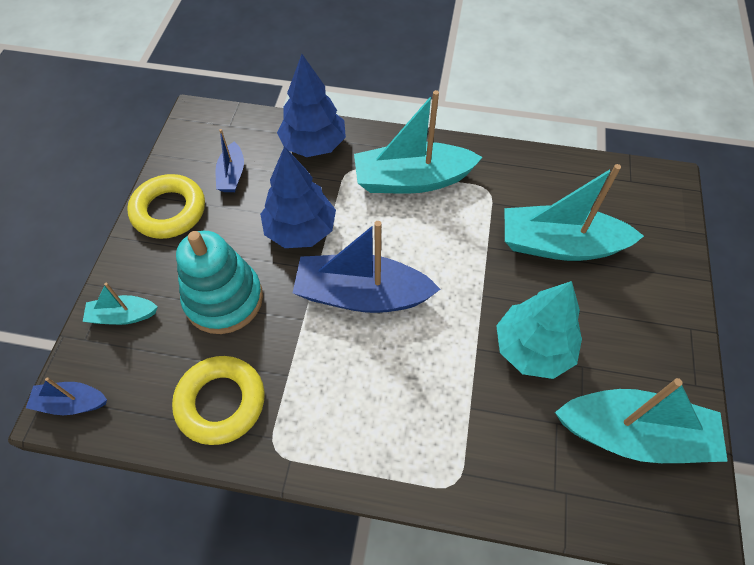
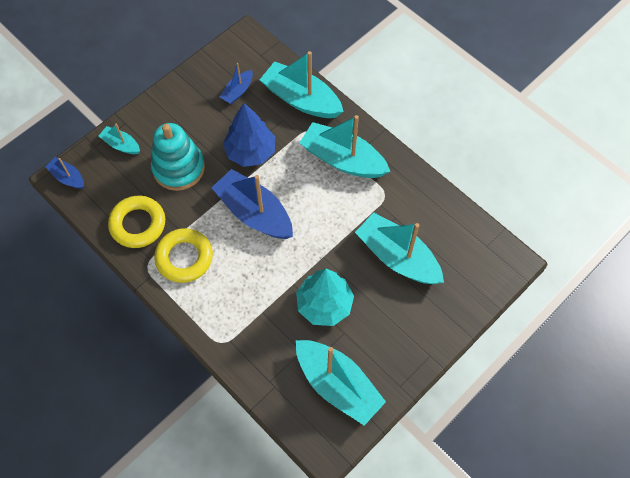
camera: 35 degrees right, 5 degrees up
(169, 211) = (186, 94): yellow ring -> yellow ring (184, 258)
(313, 145) = (301, 99): blue tree -> turquoise boat

